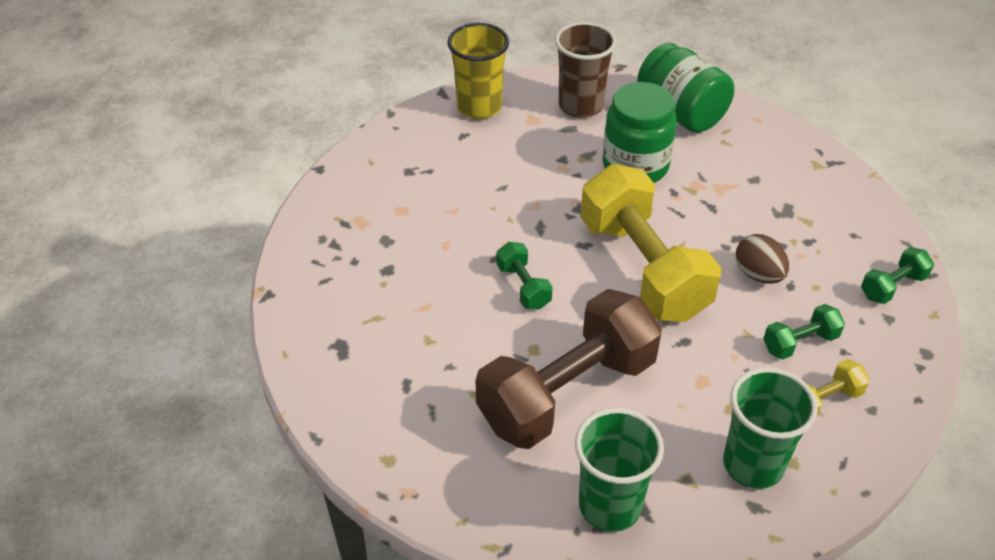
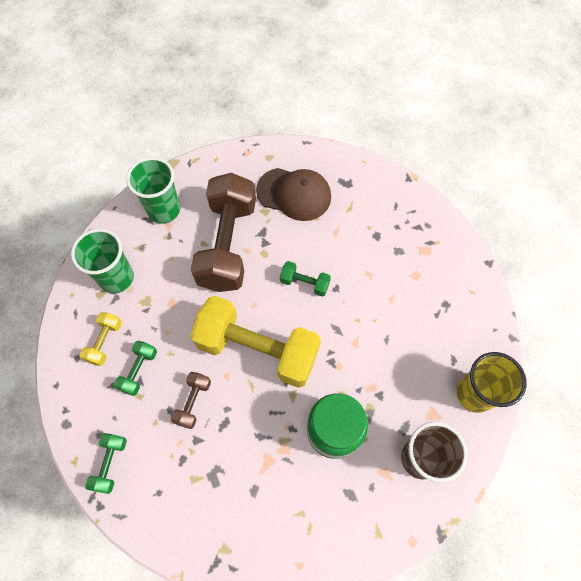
camera: 135 degrees right, 20 degrees up
(417, 385) = (294, 194): none -> brown cap
(681, 112) = (354, 518): green jar -> none
(758, 274) = (193, 402): brown egg -> brown dumbbell

